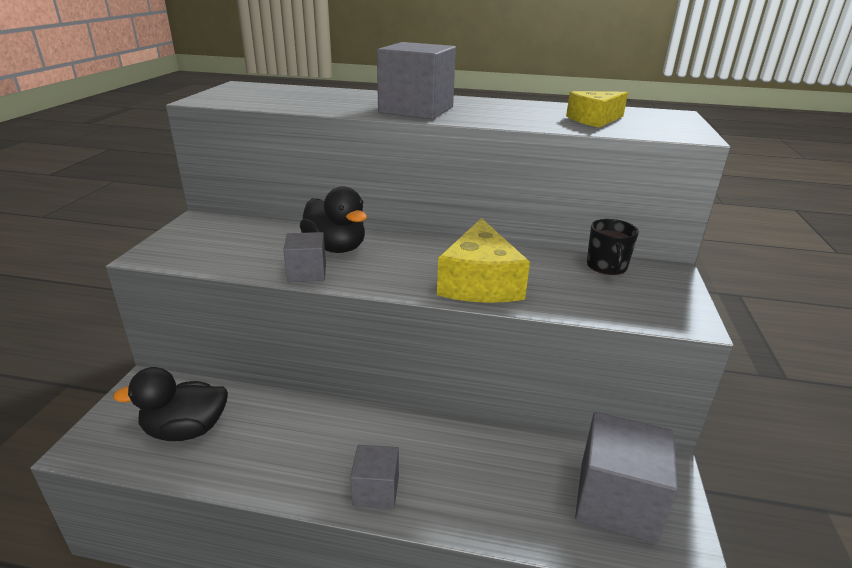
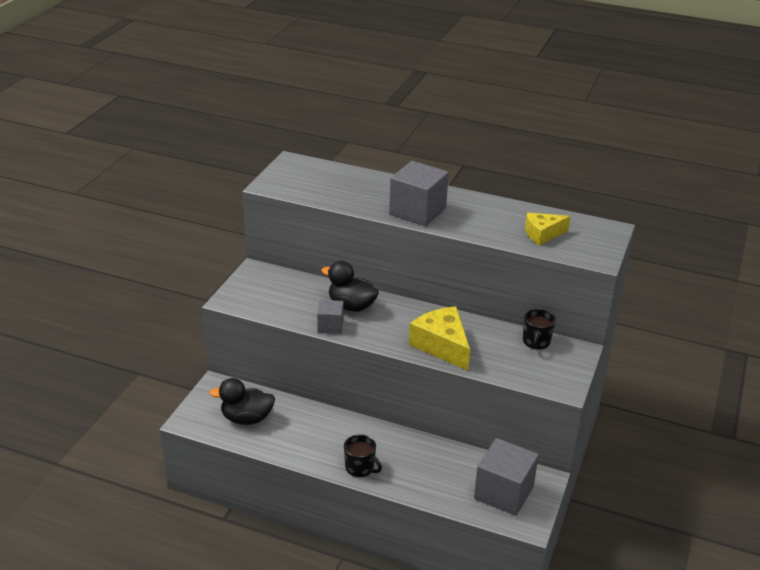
camera: 10 degrees right, 5 degrees up
(336, 248) = (351, 306): black duck -> black duck turned 150 degrees clockwise
(376, 490) = (360, 467): grey cube -> black mug
(479, 282) = (442, 346): yellow cheese -> yellow cheese turned 135 degrees clockwise

